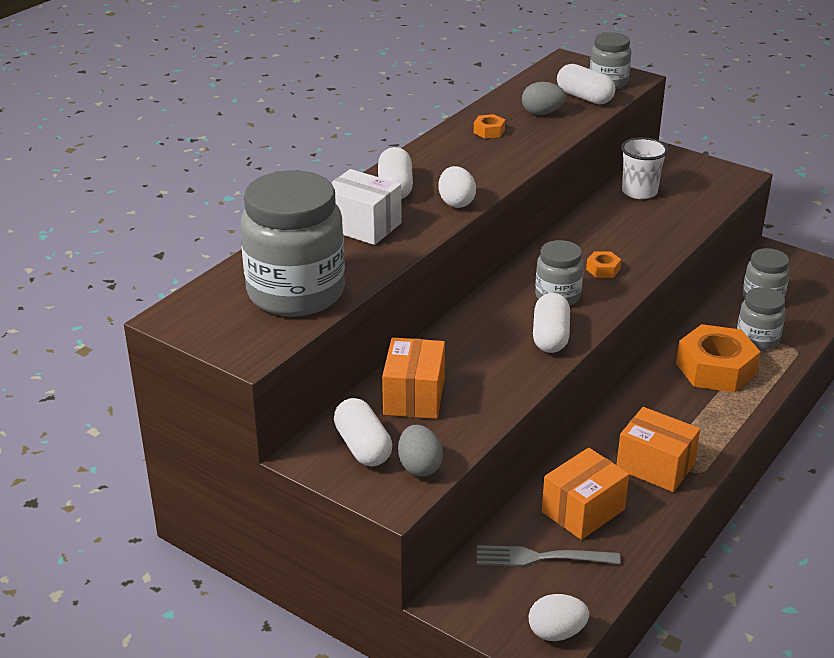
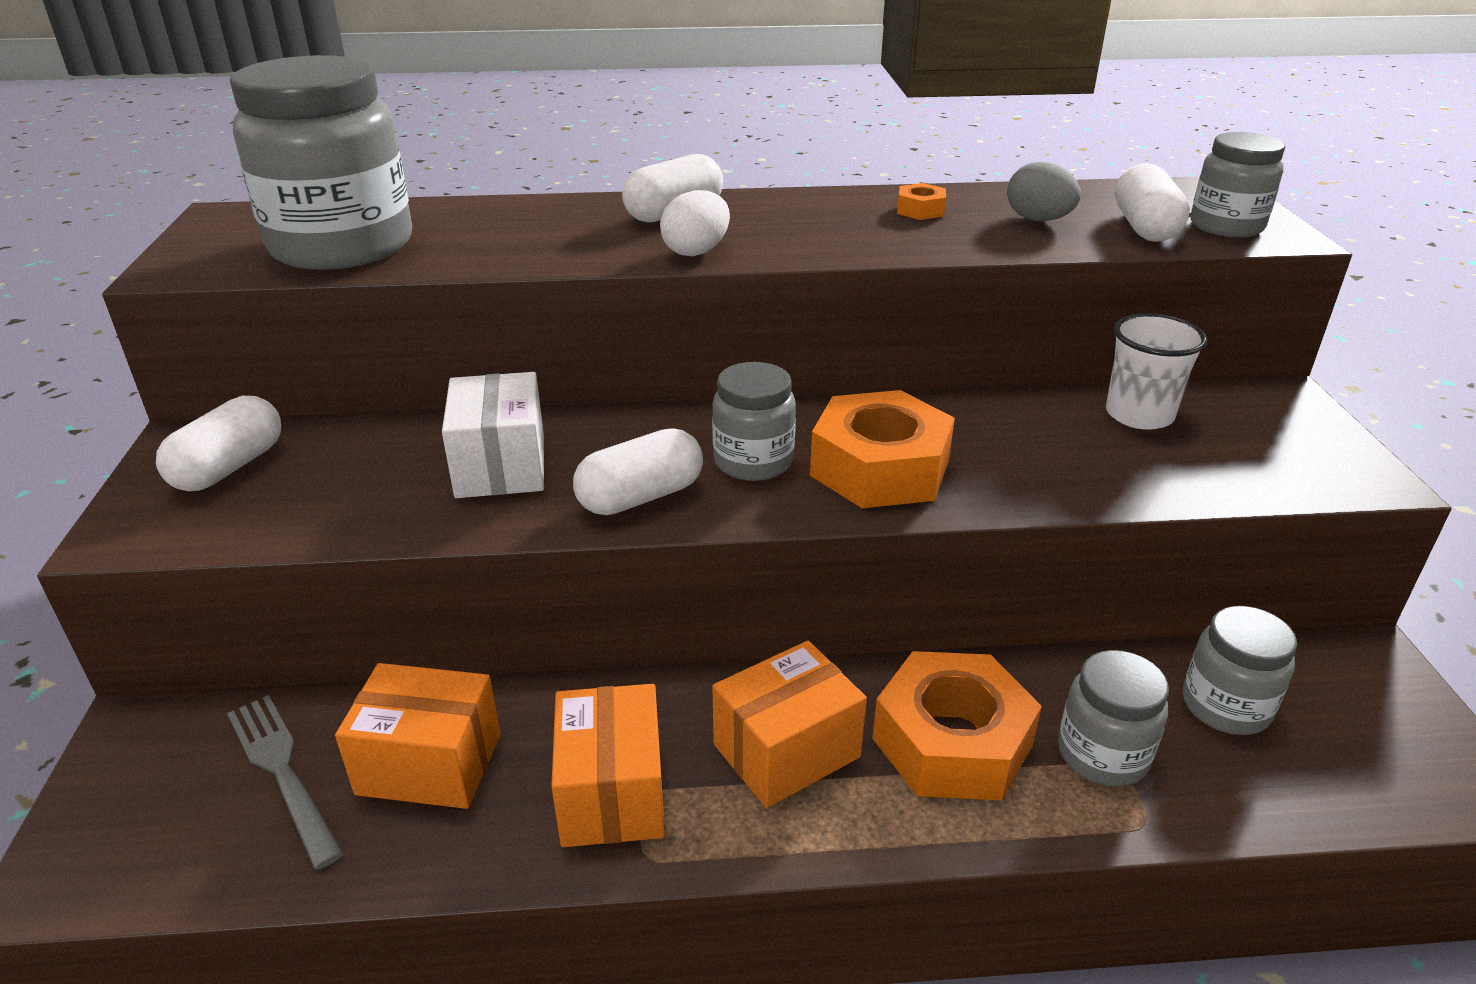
camera: 50 degrees right, 0 degrees up
(362, 226) = (552, 227): white box -> white box (501, 466)
(414, 397) = (377, 456): orange box -> orange box (786, 750)
(419, 467) = (211, 524): grey egg -> none
(556, 632) = (103, 874): white egg -> none
(603, 269) = (880, 468): orange nut -> orange nut, size x2.32

